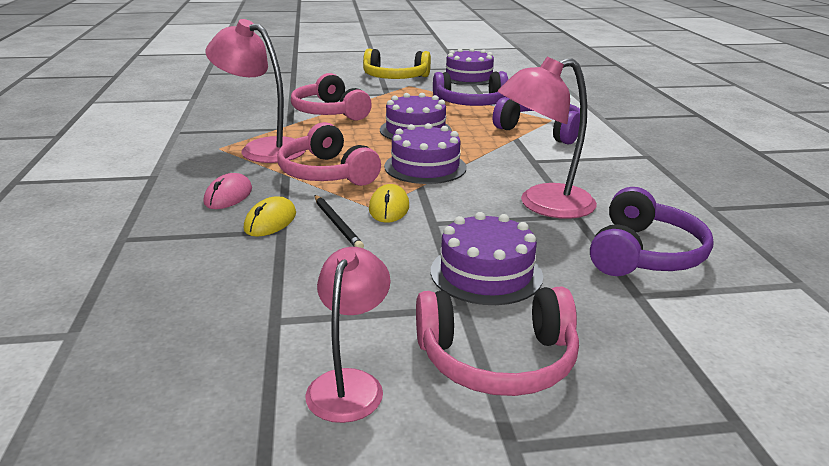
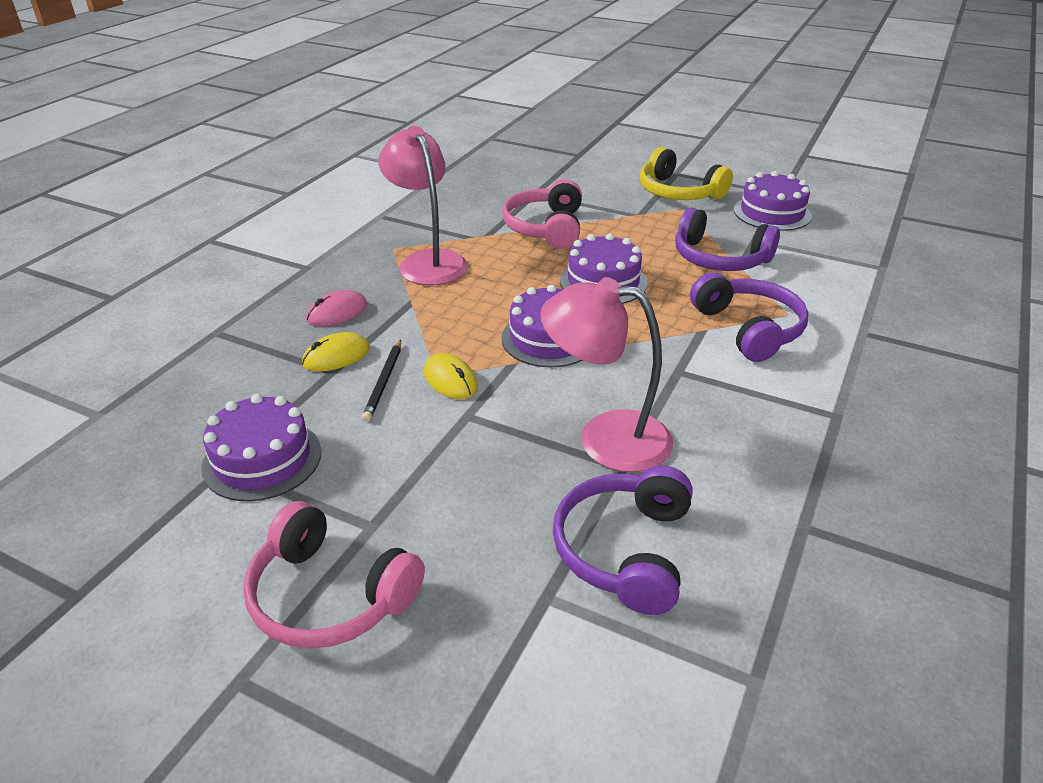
camera: 35 degrees right, 10 degrees up
(327, 173) = (447, 314): pink headphones -> none
(349, 384) = (203, 555): pink lamp -> none
(389, 208) = (450, 380): yellow mouse -> yellow mouse turned 75 degrees counterclockwise
(486, 273) = (438, 498): purple cake -> purple cake (262, 459)
(643, 254) = (625, 550): purple headphones -> purple headphones turned 135 degrees clockwise

